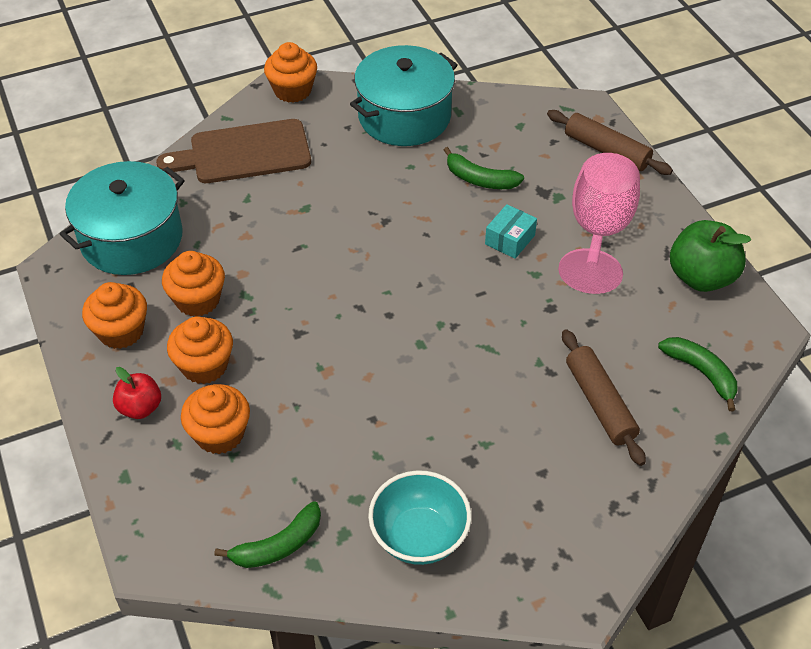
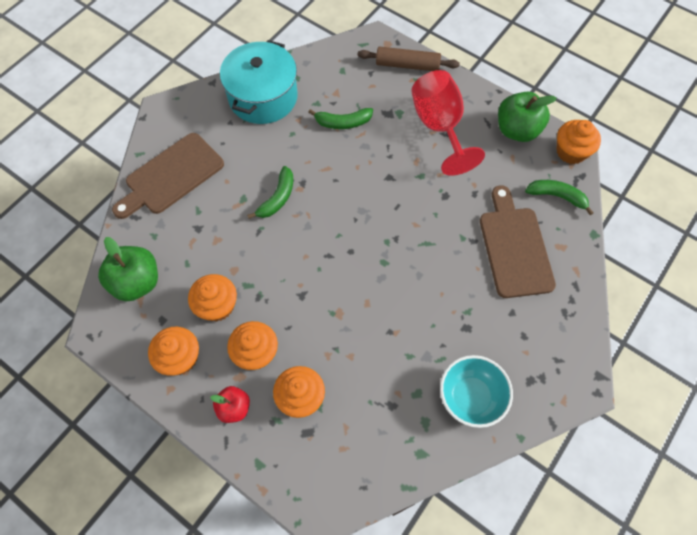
camera: 30 degrees left, 15 degrees up
(131, 238) = (137, 282): turquoise pot -> green apple
(278, 545) = (391, 454): green banana -> green banana (277, 198)
(292, 90) = (172, 110): orange cupcake -> orange cupcake (571, 152)
(510, 240) = (390, 158): turquoise box -> none
(598, 232) = (439, 127): pink goblet -> red goblet
(600, 403) = (514, 247): brown rolling pin -> brown cutting board

